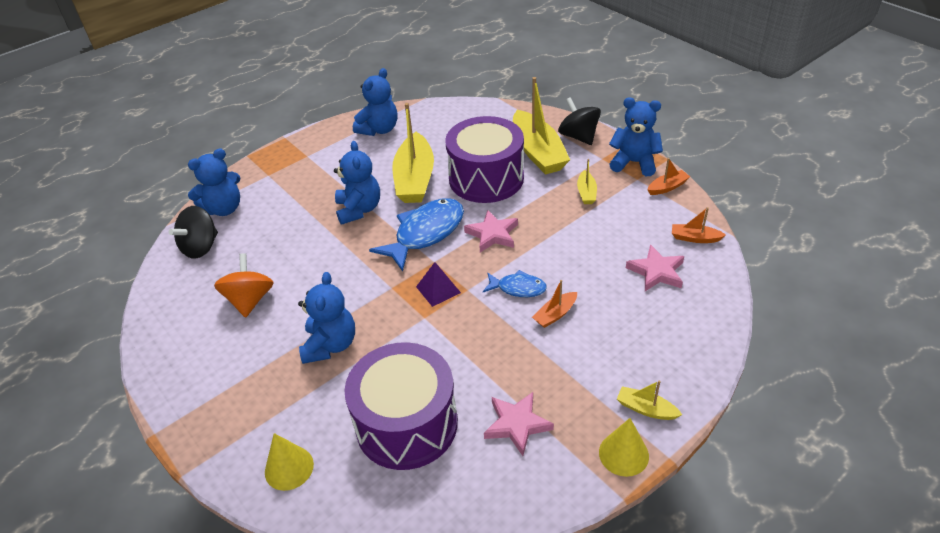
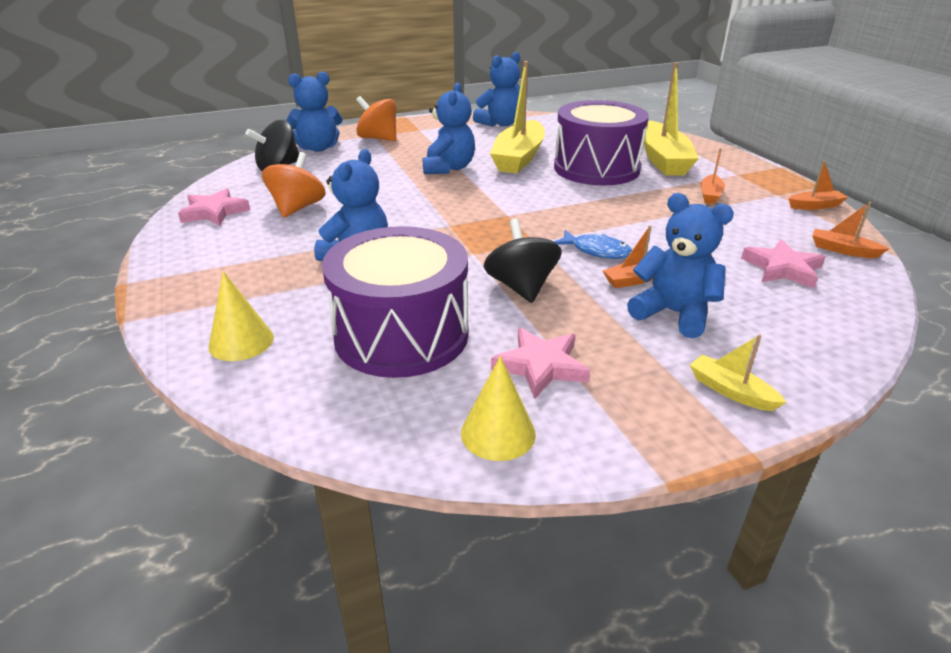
camera: 15 degrees right, 10 degrees down
(274, 180) = (378, 138): none -> orange spinning top
(425, 233) = (509, 194): blue fish -> none
(438, 289) = (501, 235): purple pyramid -> none
(492, 234) = (585, 207): pink star -> pink star (214, 212)
(578, 136) = (715, 156): black spinning top -> black spinning top (521, 287)
(586, 193) = (710, 195): yellow boat -> orange boat
(623, 454) = (682, 431): yellow cone -> yellow cone (498, 433)
(634, 163) = (777, 182): blue teddy bear -> blue teddy bear (673, 313)

